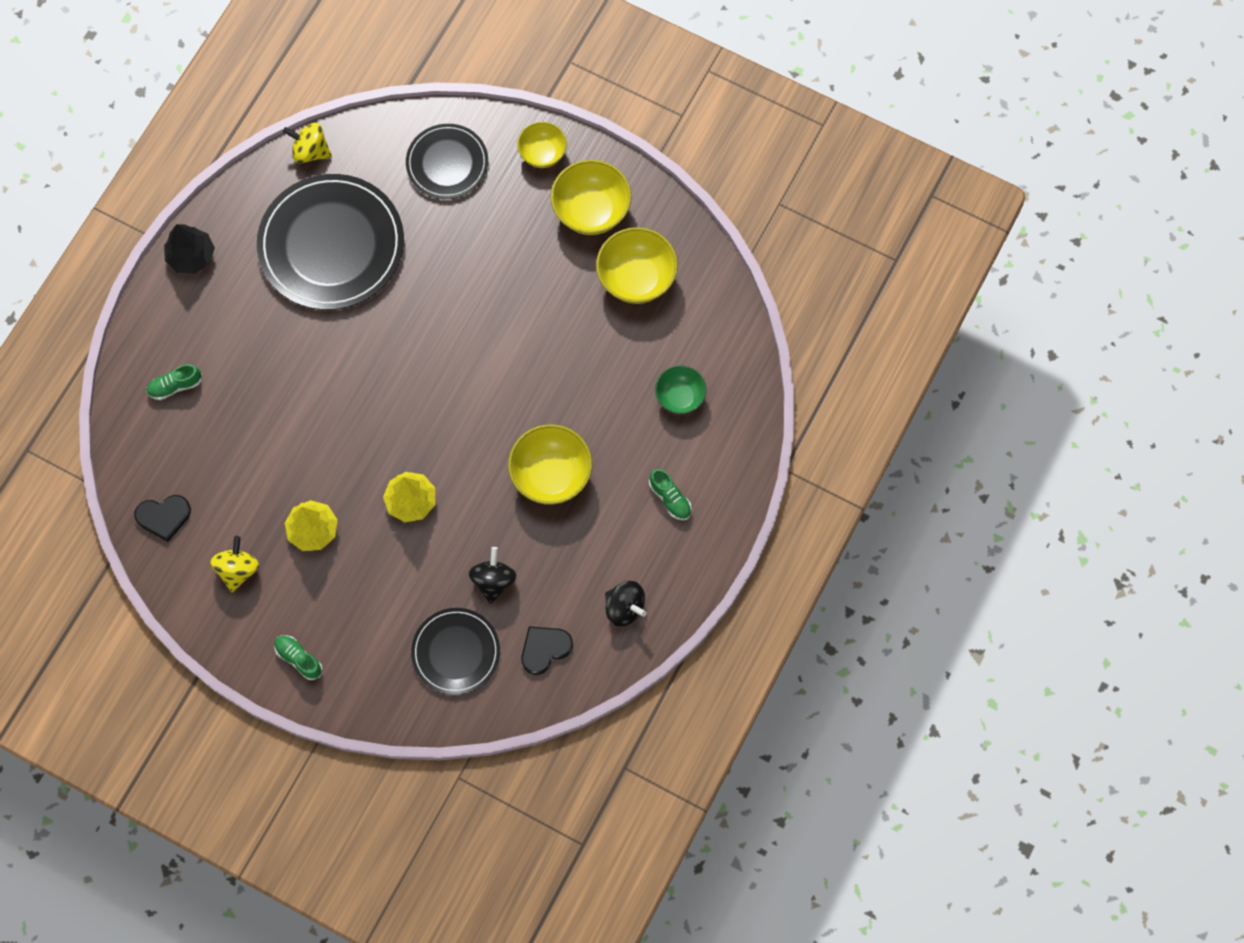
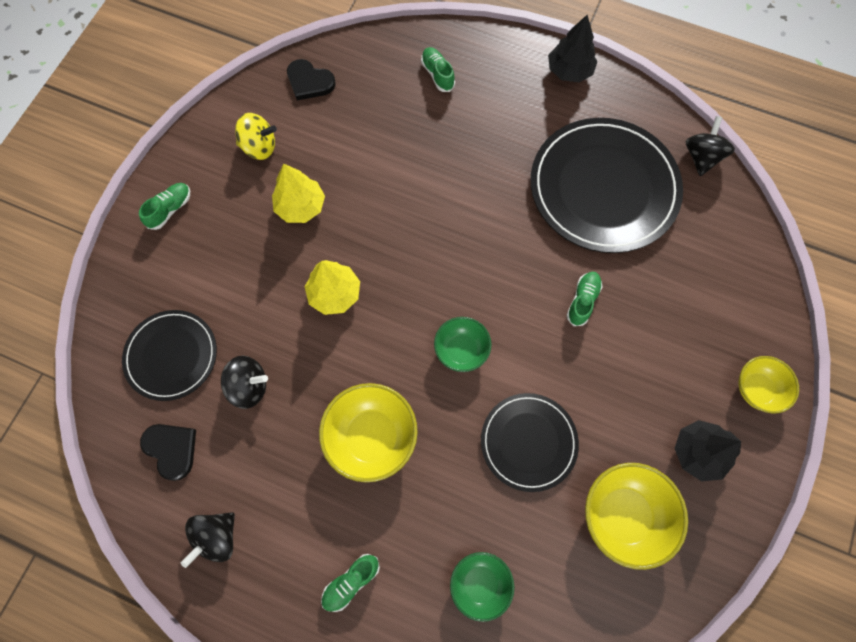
camera: 85 degrees right, 0 degrees up
(164, 517) = (309, 82): black heart -> black heart turned 45 degrees counterclockwise
(310, 151) = (701, 157): yellow spinning top -> black spinning top
(445, 281) = (582, 301): none -> green shoe
(447, 163) = (720, 288): black plate -> black plate (528, 442)
(480, 392) = (461, 350): none -> green bowl
(591, 211) = (698, 452): yellow bowl -> black tree

